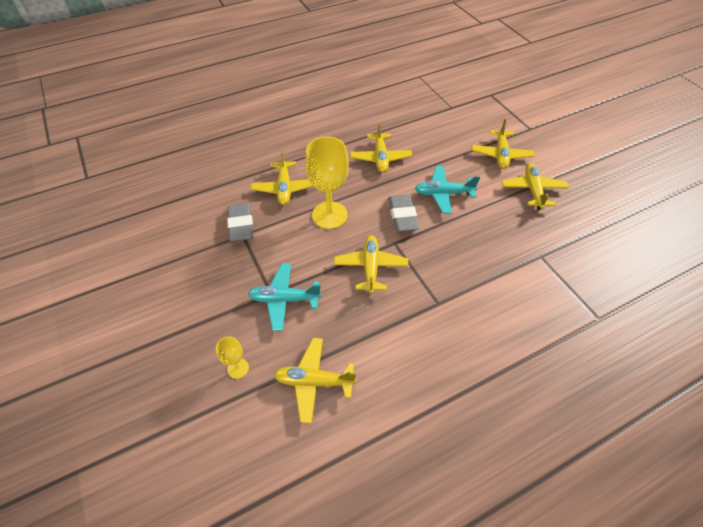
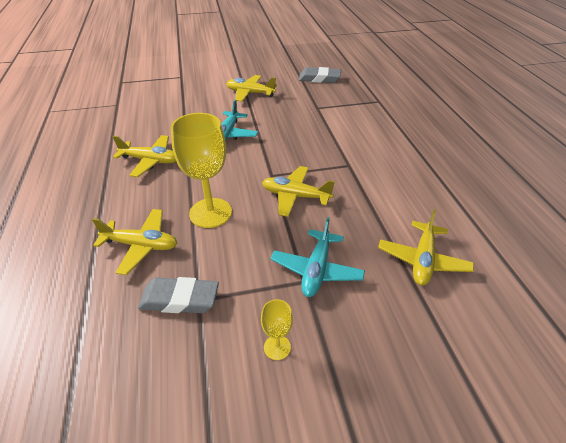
camera: 75 degrees left, 10 degrees down
(238, 368) = (403, 326): yellow goblet -> yellow goblet (277, 347)
(402, 216) = (240, 163): grey eraser -> grey eraser (319, 79)
(500, 155) = (200, 96): yellow plane -> none

